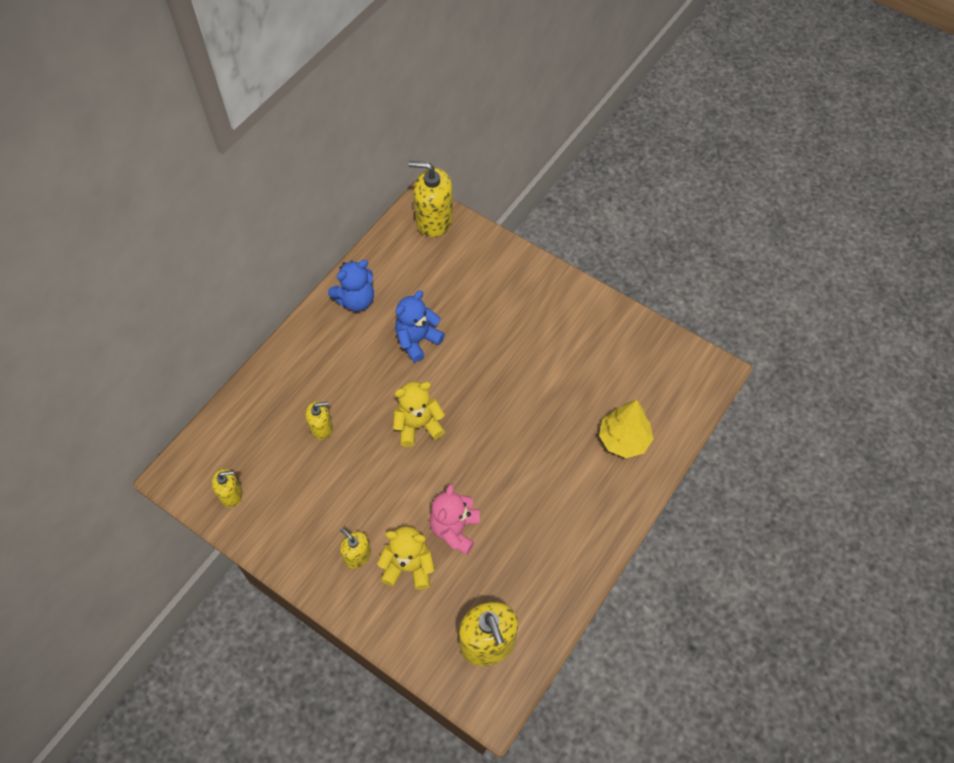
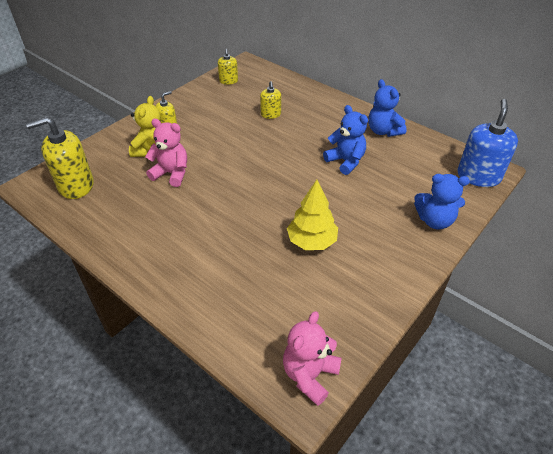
camera: 95 degrees right, 15 degrees down
(418, 425) = (265, 159): yellow teddy bear -> none
(434, 220) = (478, 176): yellow soap dispenser -> blue soap dispenser
(505, 265) = (434, 220): none -> blue teddy bear
(624, 439) = (227, 293): yellow tree -> yellow tree (311, 241)
(693, 367) = (309, 375): none -> pink teddy bear

